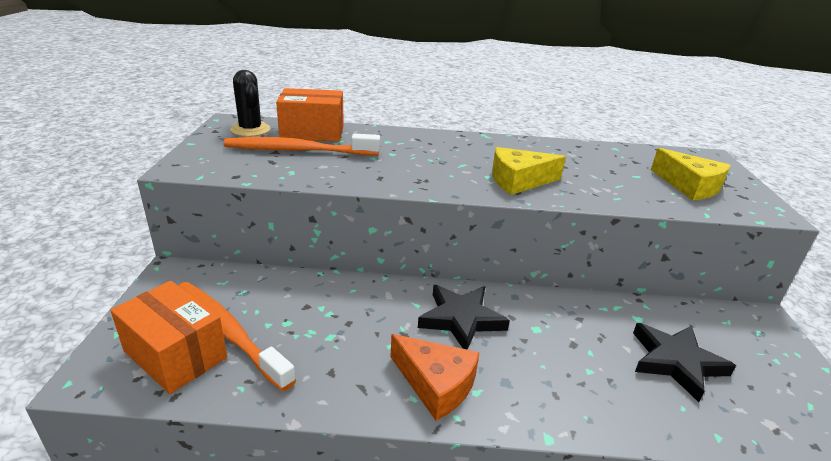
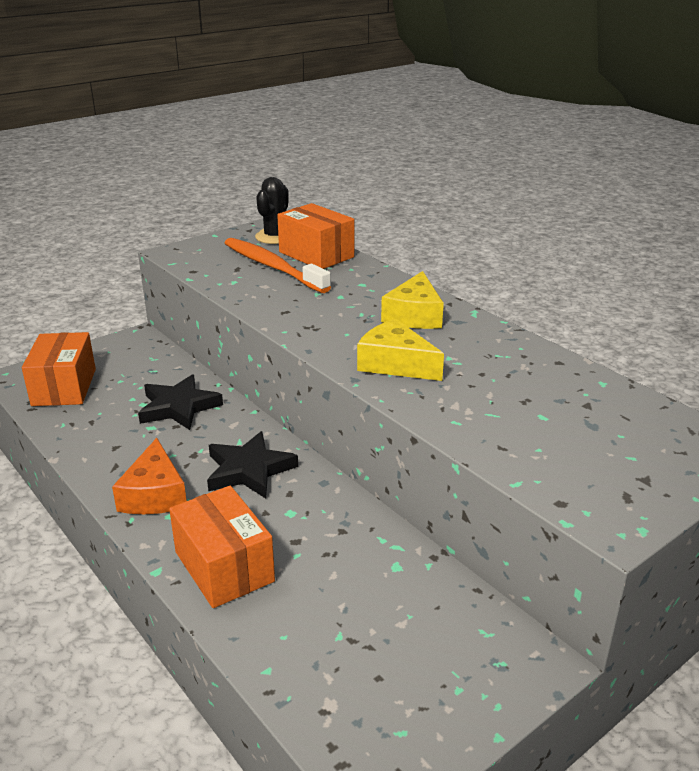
camera: 50 degrees right, 0 degrees up
(227, 332) = (105, 390): orange toothbrush -> none
(576, 395) = (224, 566): none -> orange box
(676, 362) = (351, 613): black star -> black star (178, 407)
(689, 186) = (581, 454): yellow cheese -> yellow cheese (414, 315)

